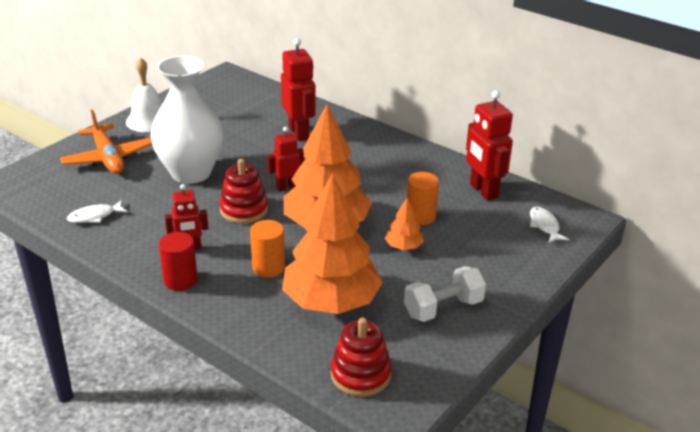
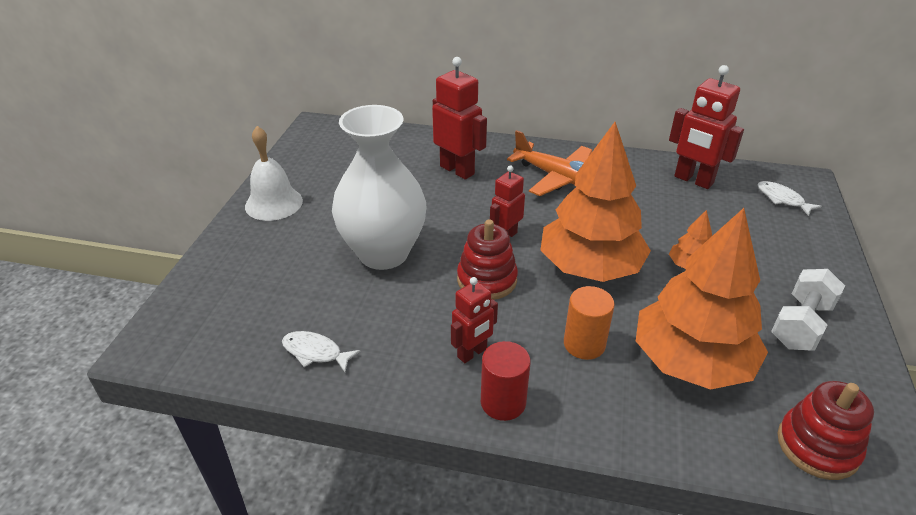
camera: 25 degrees left, 5 degrees up
(94, 216) = (315, 352): white fish -> white fish turned 75 degrees clockwise
(108, 158) = (264, 266): orange plane -> orange plane (559, 178)
(420, 216) = (668, 226): orange cylinder -> none

